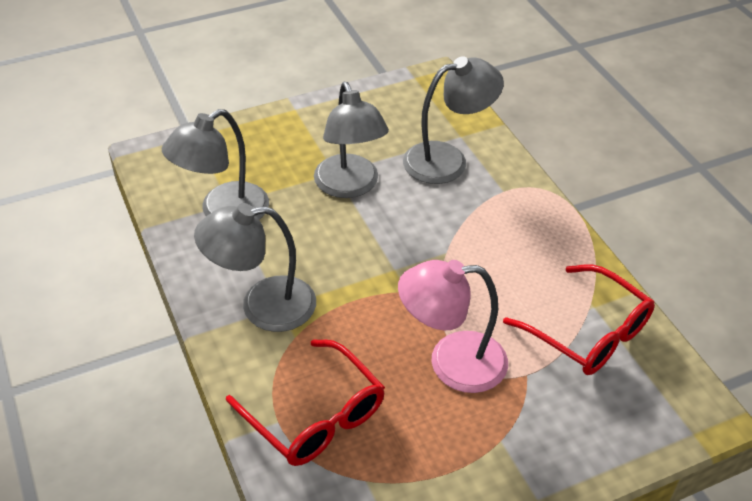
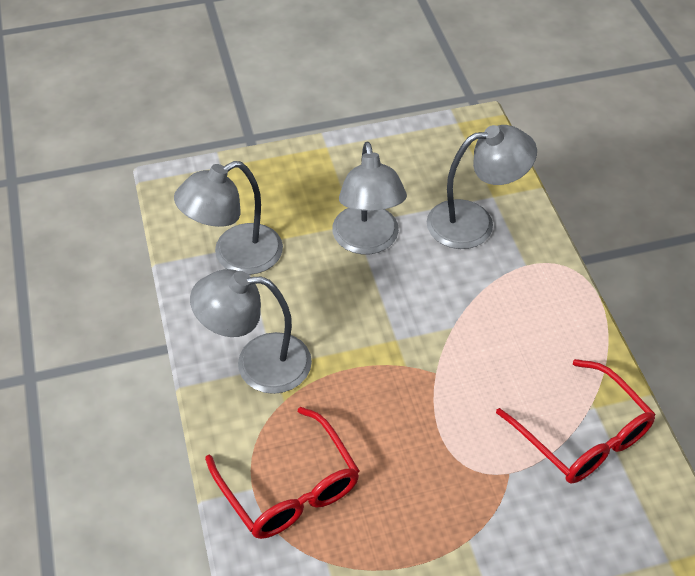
camera: 10 degrees right, 5 degrees up
(451, 362) = (435, 449): pink lamp -> none

